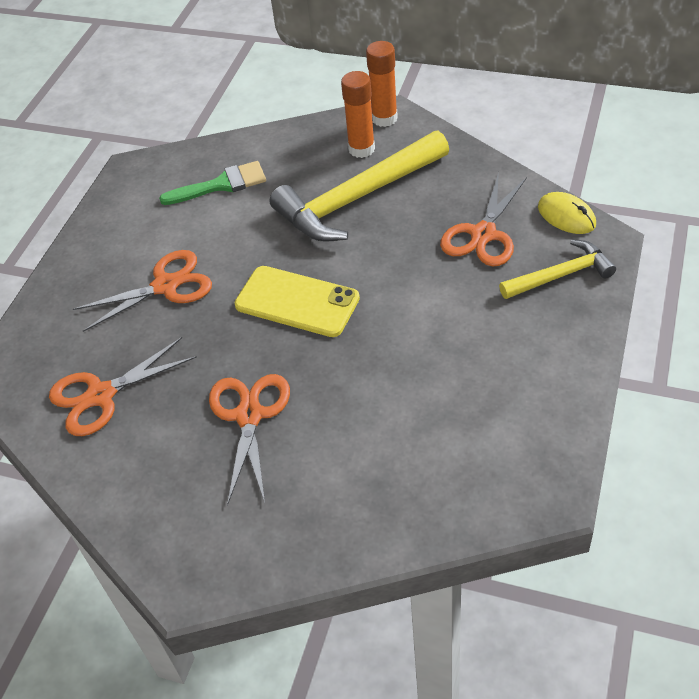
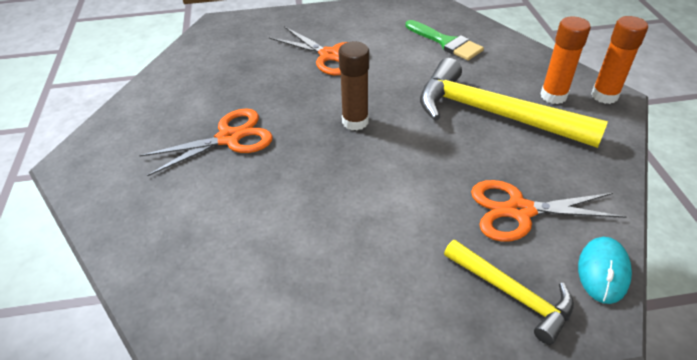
camera: 60 degrees right, 5 degrees down
(101, 395) = (219, 66): orange scissors -> none
(297, 301) = (355, 122): yellow phone -> brown glue stick
(566, 216) = (603, 271): yellow mouse -> turquoise mouse

